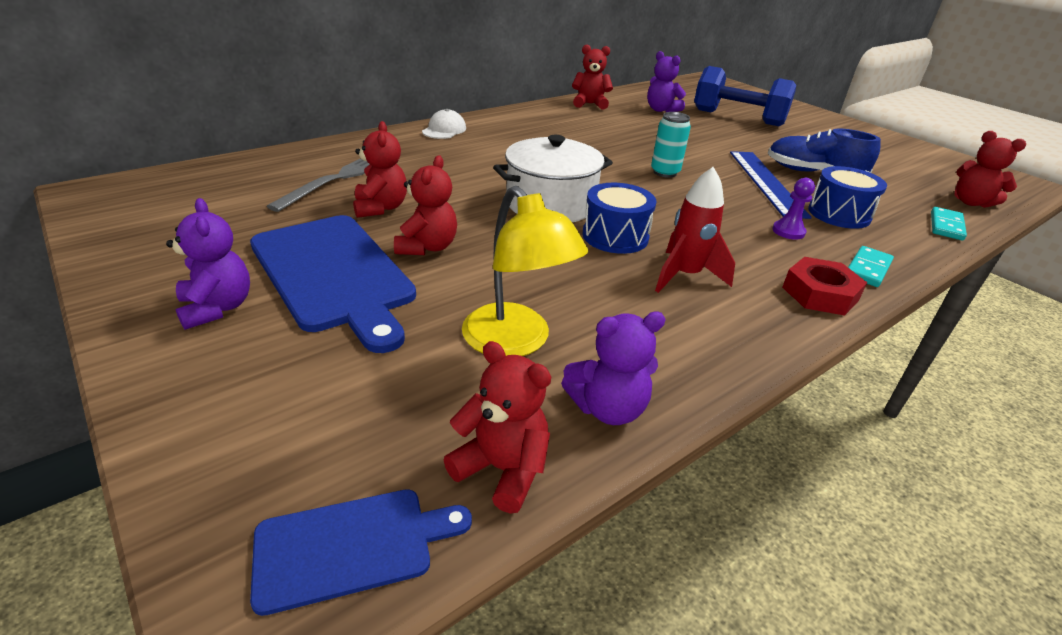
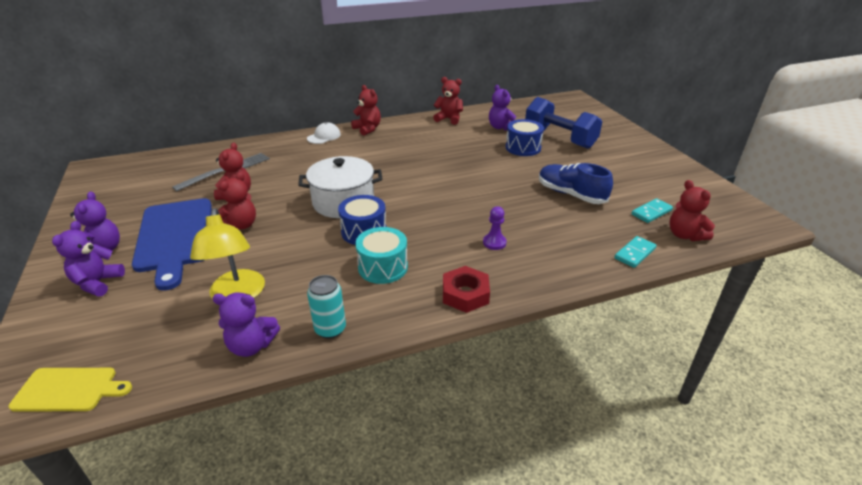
camera: 20 degrees right, 0 degrees up
(252, 359) = (98, 283): none -> purple teddy bear
(351, 546) = (69, 389): blue cutting board -> yellow cutting board
(502, 469) = (167, 368): red teddy bear -> red teddy bear (367, 129)
(665, 172) = (449, 184): turquoise can -> turquoise can (330, 329)
(685, 276) = (383, 267): red rocket -> turquoise drum
(766, 182) = (521, 199): blue ruler -> none
(839, 214) = (552, 233): blue drum -> blue drum (523, 148)
(867, 269) = (524, 280): turquoise domino -> turquoise domino (651, 212)

